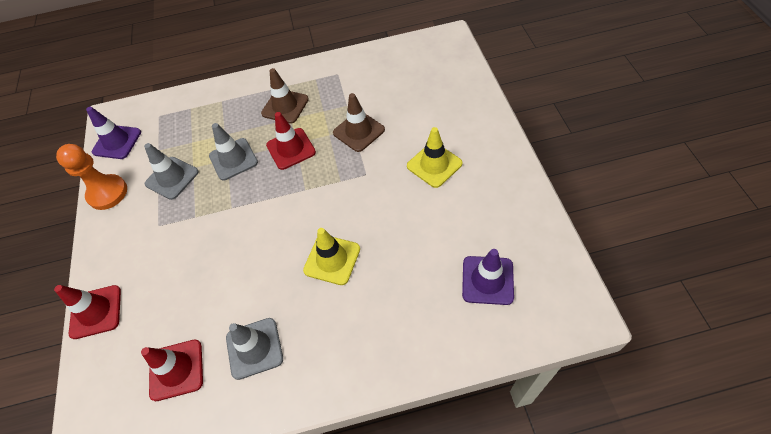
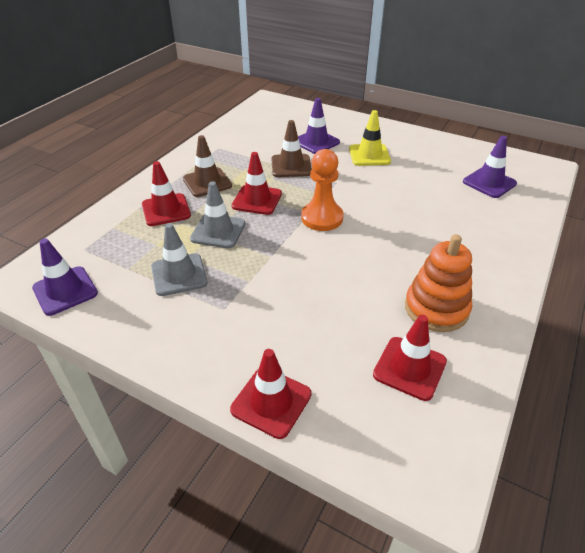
camera: 55 degrees left, 15 degrees down
(107, 193) = (123, 326): orange pawn -> orange pawn (322, 218)
(232, 115) = (166, 210): none -> red traffic cone
(254, 348) = (436, 308): grey traffic cone -> orange stacking toy
(332, 259) = (395, 232): yellow traffic cone -> none
(415, 117) = (316, 142): none -> purple traffic cone

